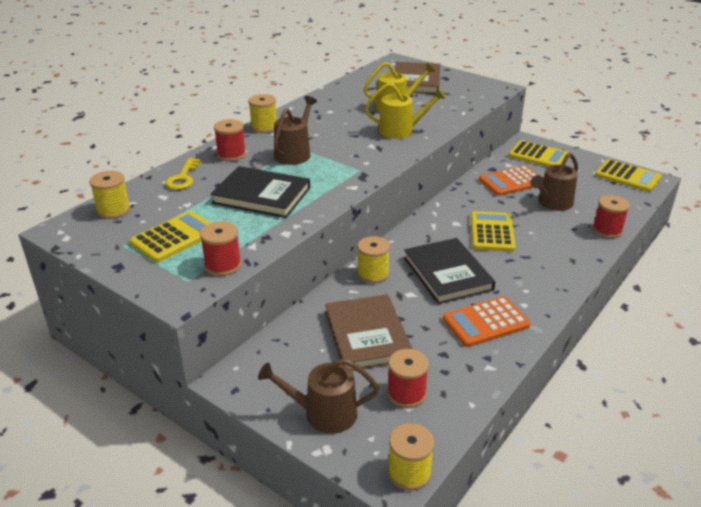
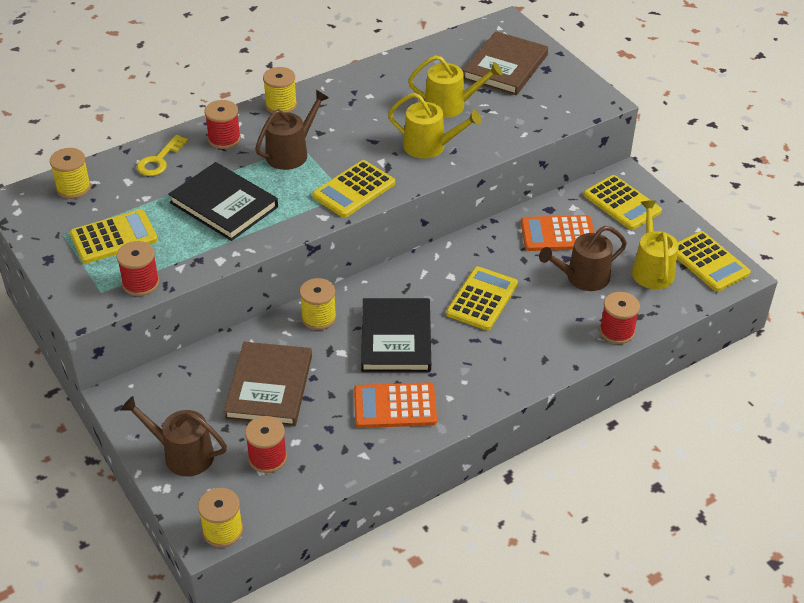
camera: 20 degrees right, 10 degrees up
(364, 166) = (354, 190): none -> yellow calculator
(594, 188) = (651, 269): none -> yellow watering can

